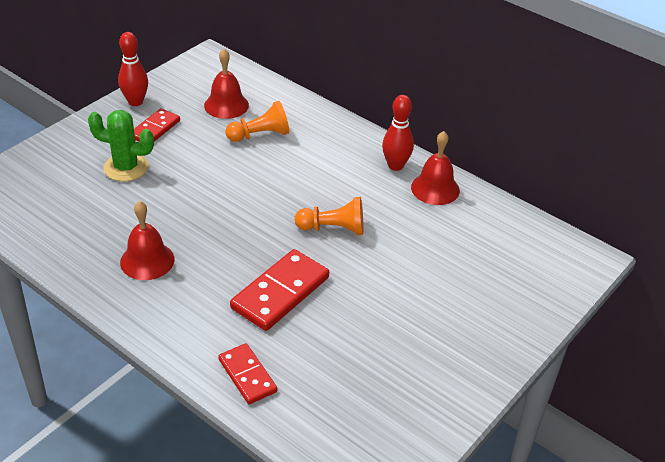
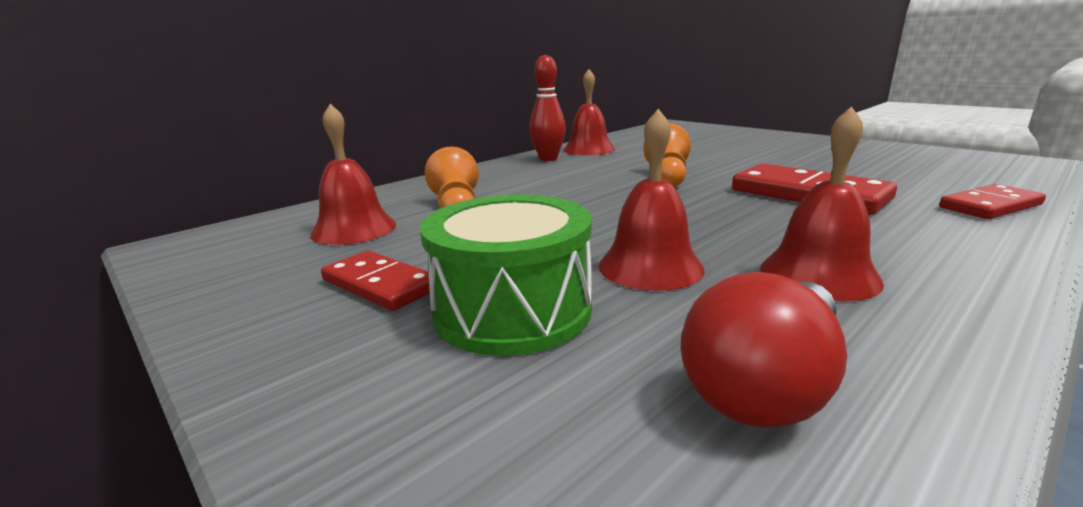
camera: 80 degrees left, 20 degrees down
(67, 225) = (765, 384): none -> red light bulb
(126, 167) = (512, 310): green cactus -> green drum
(135, 102) = (245, 311): red bowling pin -> none
(163, 207) = (650, 267): none -> red bell

